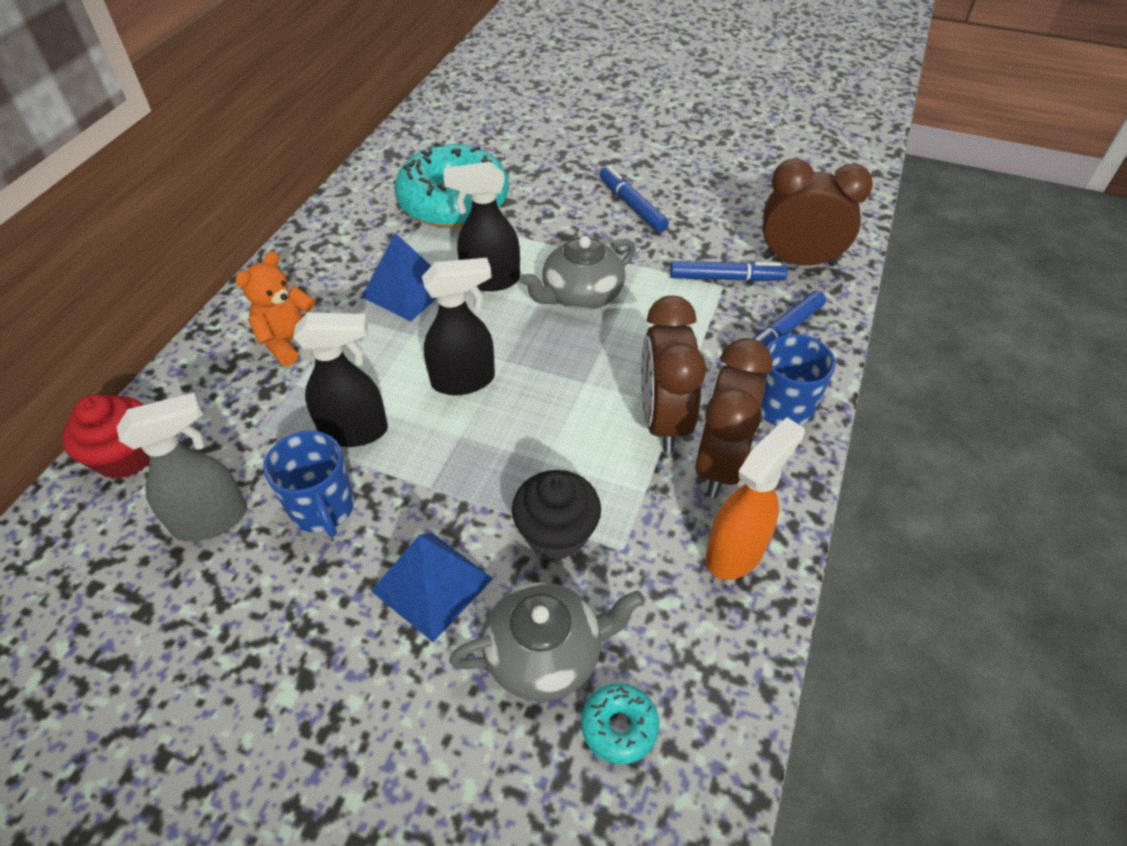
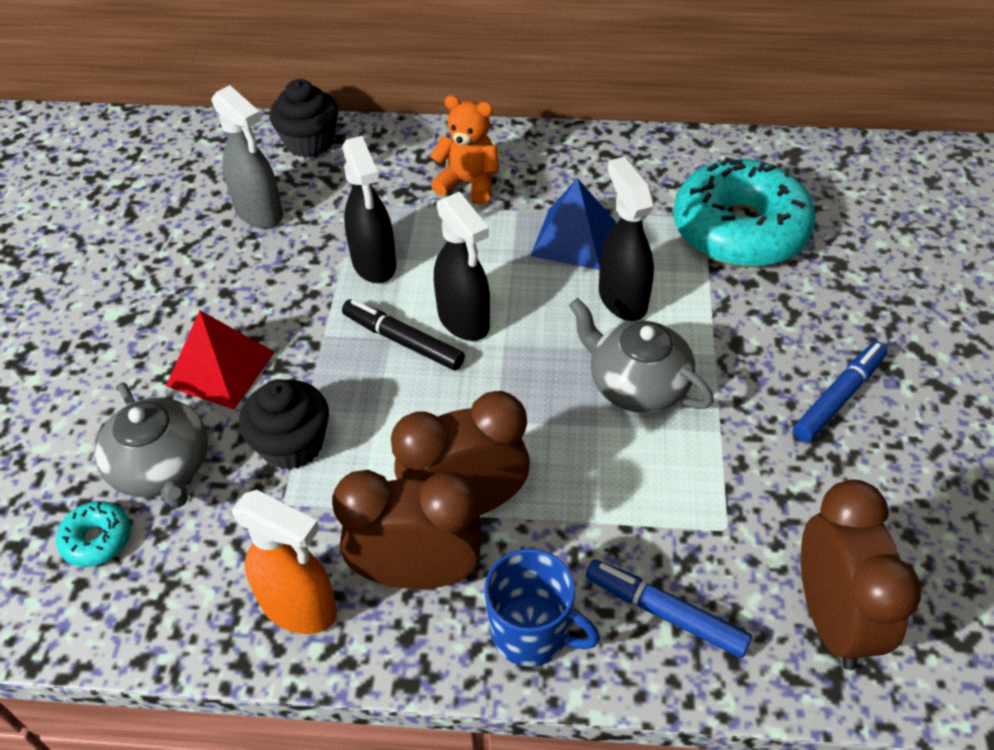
camera: 75 degrees right, 0 degrees up
(126, 456) = (309, 142): red cupcake -> black cupcake
(323, 508) = (284, 273): blue mug -> none
(432, 584) = (221, 369): blue pyramid -> red pyramid
(467, 427) = (403, 341): none -> black marker
(726, 278) = (745, 531): blue marker -> none

